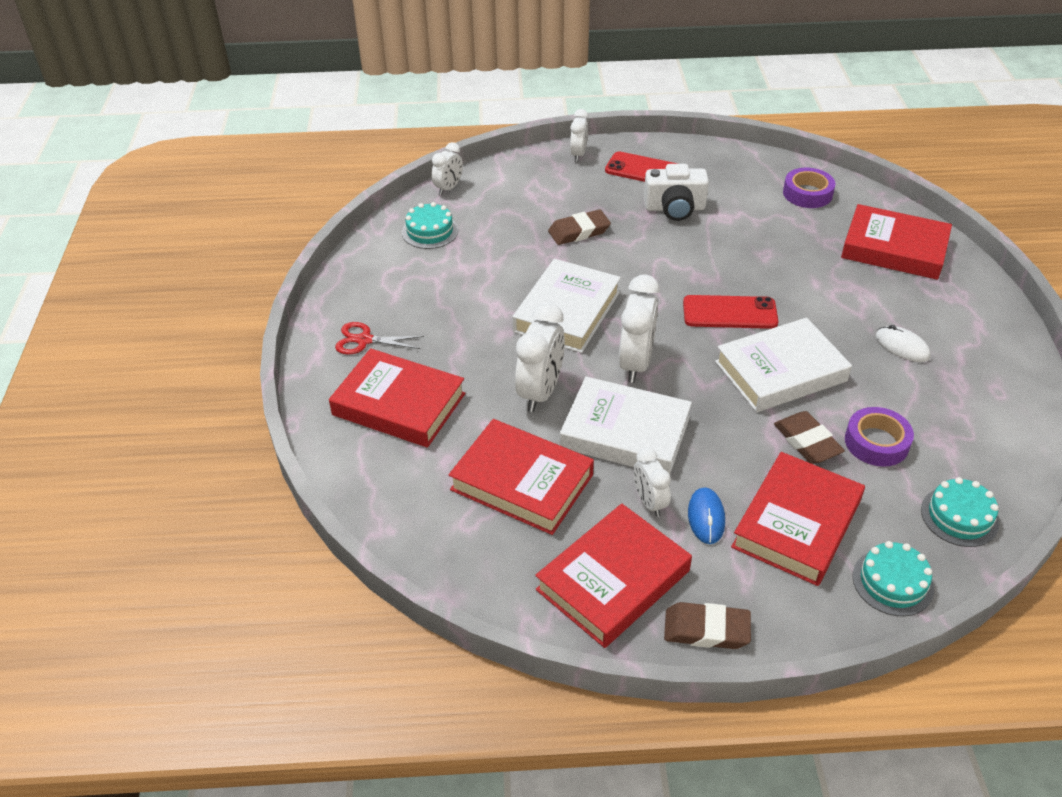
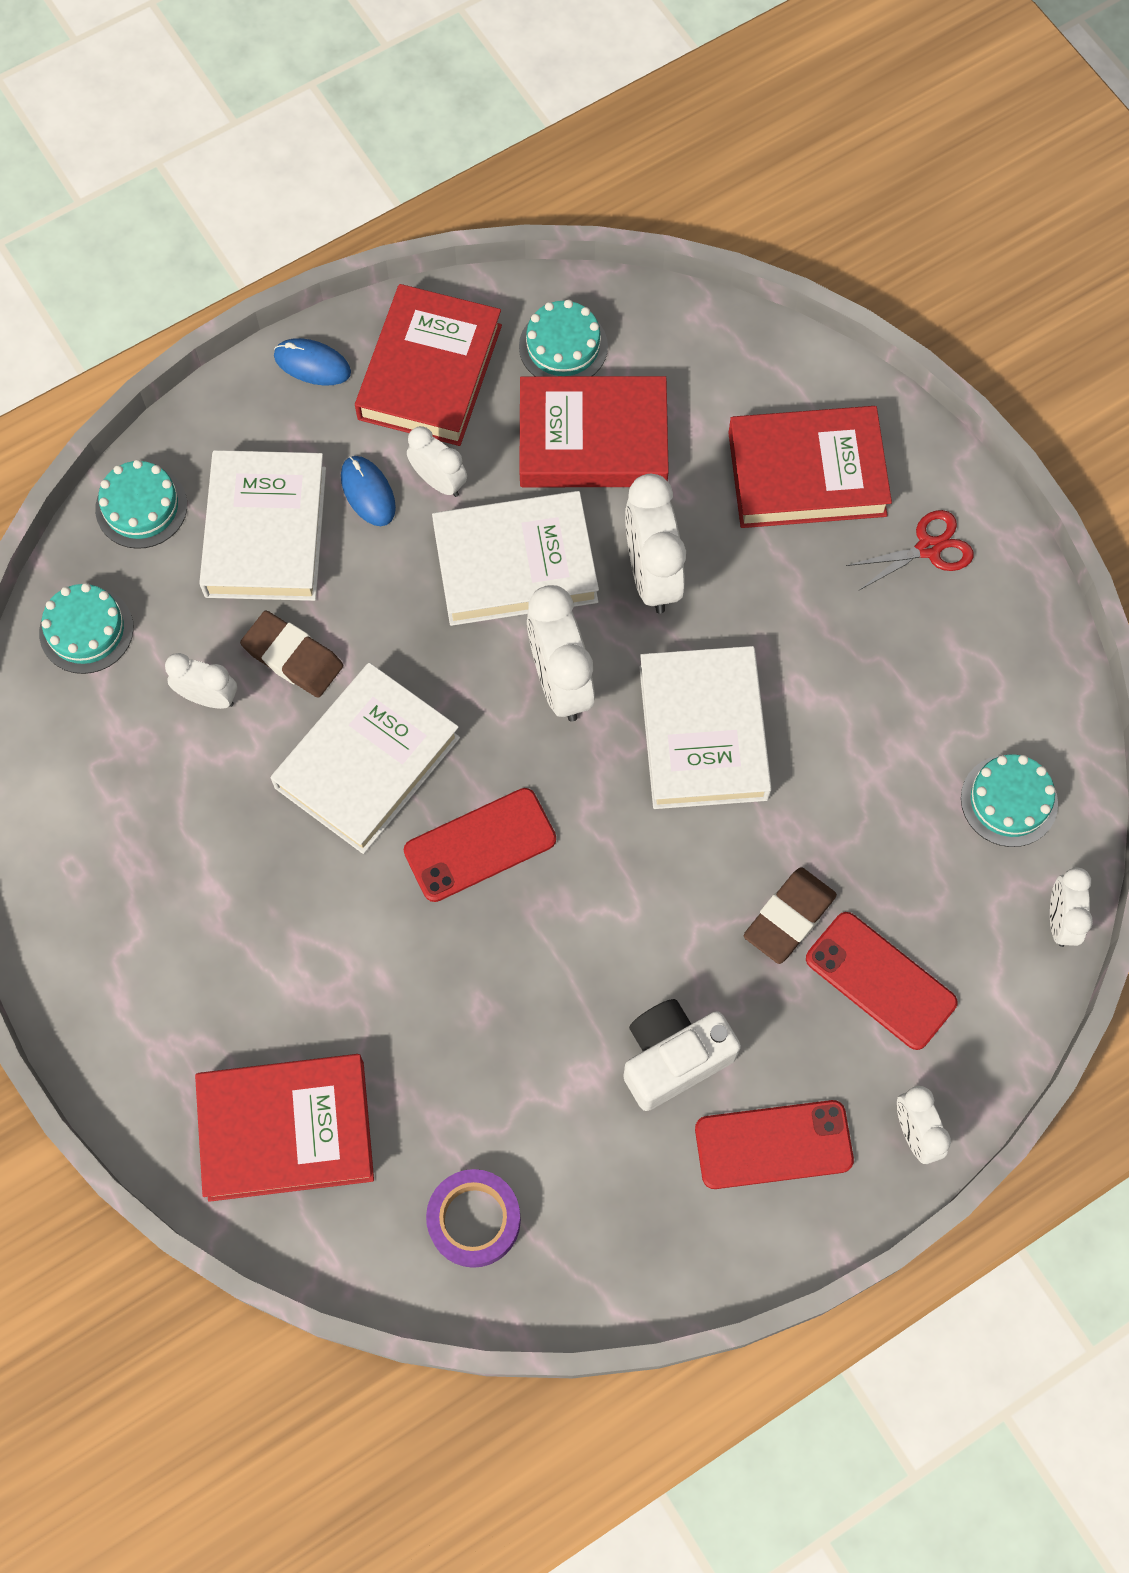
camera: 150 degrees right, 25 degrees up
(499, 552) = (563, 346): none -> turquoise cake
(552, 198) = (880, 980): none -> red phone
(706, 630) = (312, 364): brown eraser -> blue mouse
(796, 524) = (266, 532): red book -> white book
(876, 442) = (208, 697): purple tape -> white clock
(902, 346) = (219, 895): white mouse -> none

